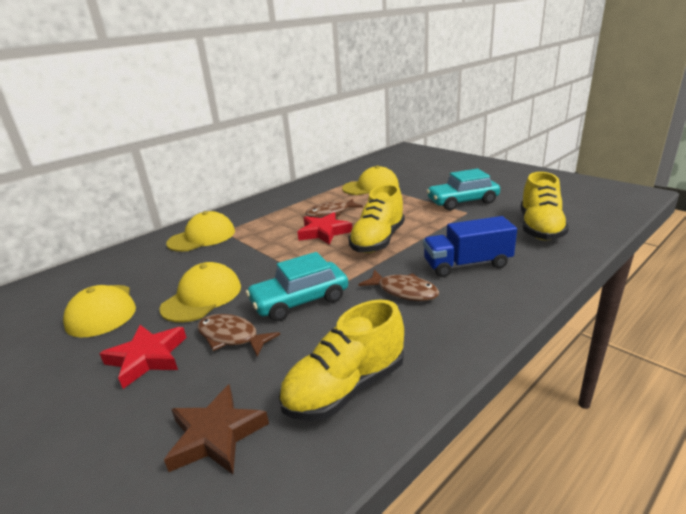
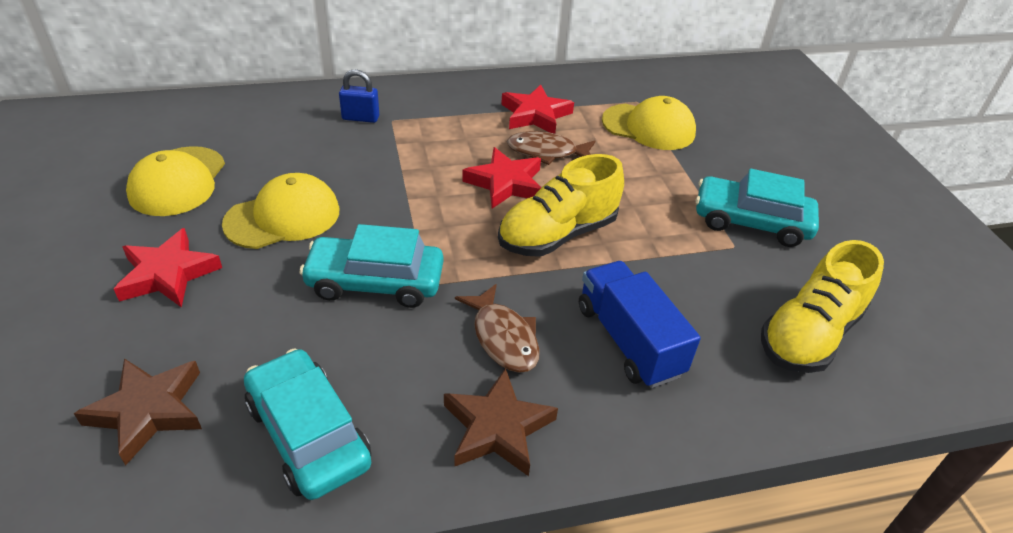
camera: 25 degrees right, 15 degrees up
(202, 237) = (360, 118): yellow cap -> blue padlock
(231, 337) = (263, 293): brown fish -> none
(306, 202) = (535, 115): none -> red star
(345, 388) = (308, 434): yellow shoe -> turquoise car
(450, 329) = (497, 428): none -> brown star
(467, 264) = (628, 340): blue truck -> blue truck turned 45 degrees clockwise

